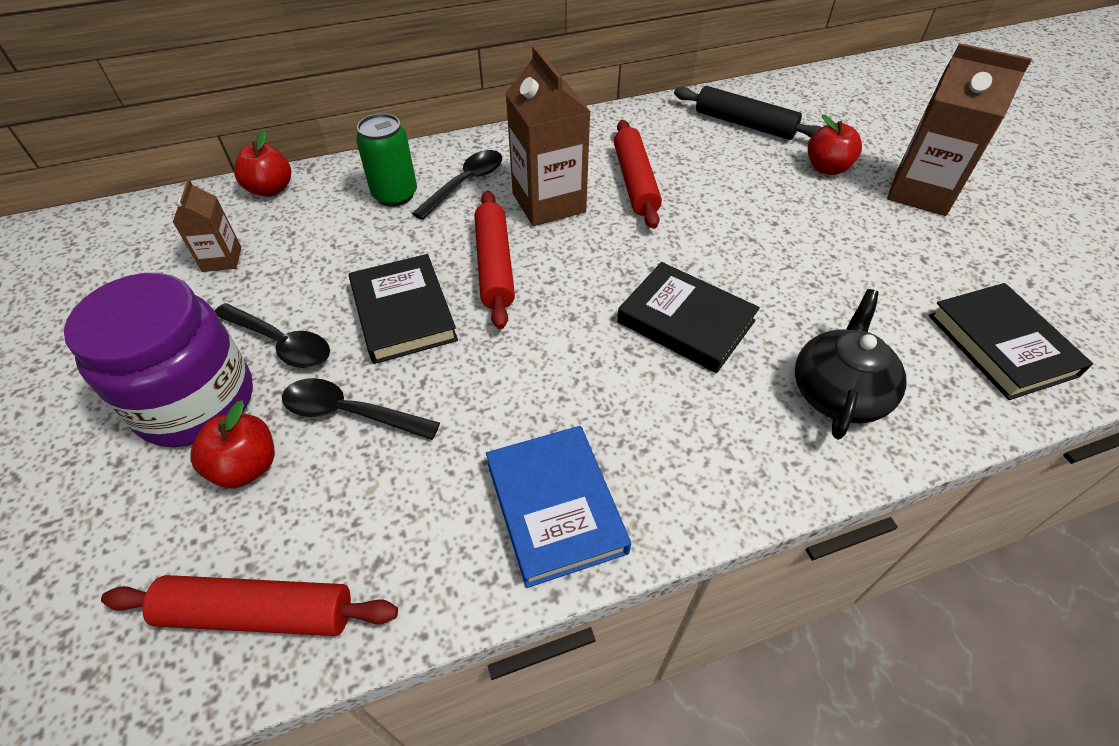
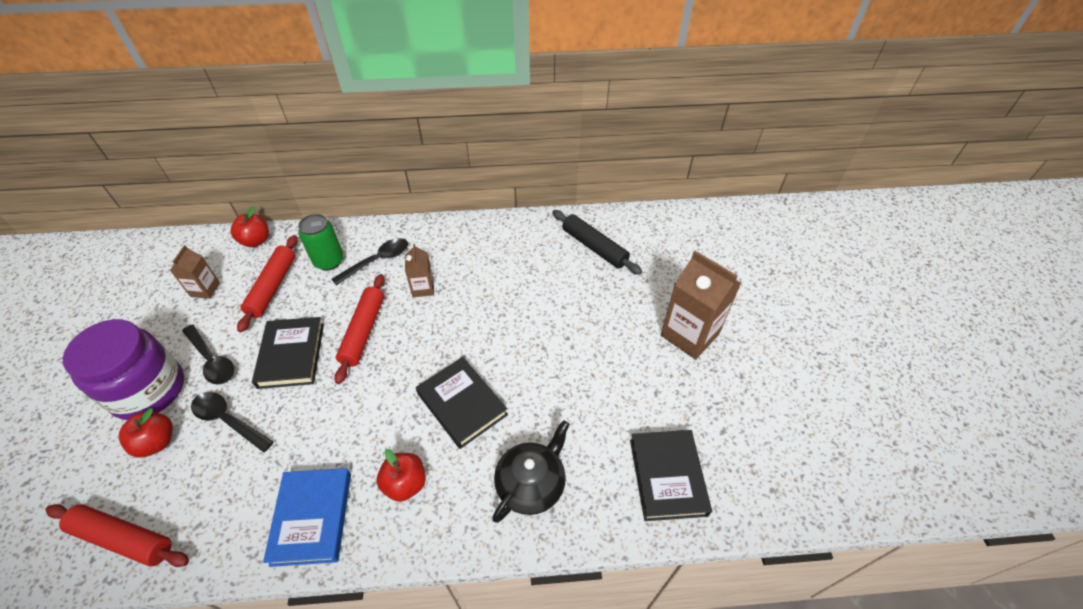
camera: 15 degrees right, 0 degrees up
(548, 203) = (423, 288): brown carton -> brown carton, size x0.53
(635, 182) = (489, 282): red rolling pin -> red rolling pin (273, 287)
(826, 168) = (632, 299): red apple -> red apple (405, 484)

